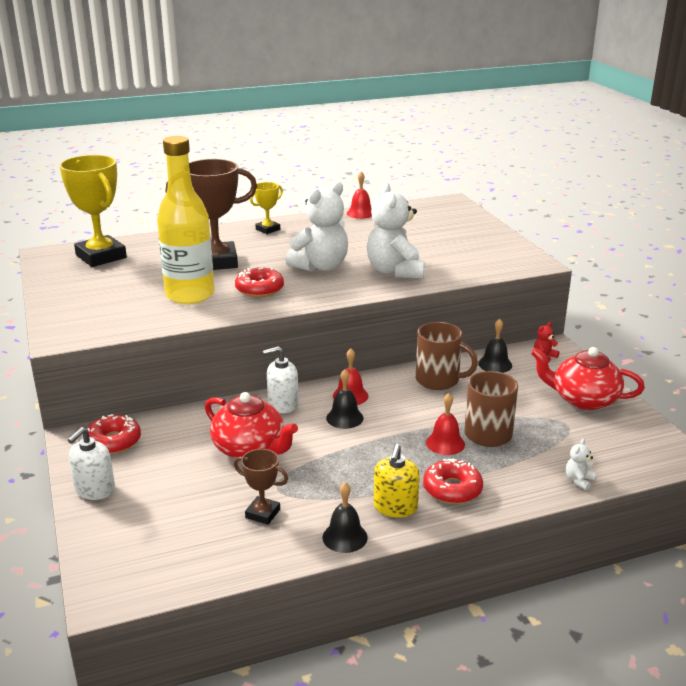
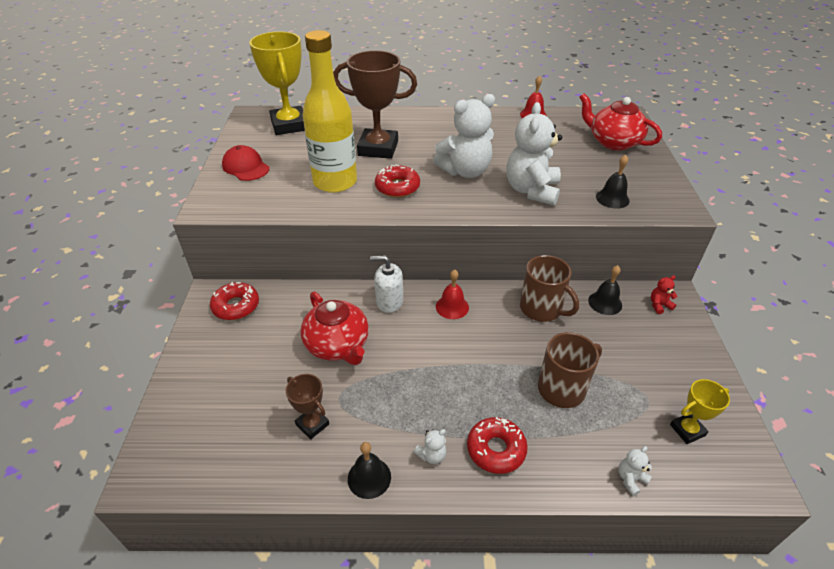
camera: 20 degrees right, 15 degrees up
(78, 298) = (246, 167): none -> red cap
(94, 489) = (196, 354): white soap dispenser -> none
(268, 229) = (440, 120): yellow trophy -> yellow trophy (687, 430)
(344, 418) = (435, 331): black bell -> black bell (612, 198)
(395, 507) = (432, 455): yellow soap dispenser -> white teddy bear
(445, 443) = (514, 388): red bell -> none
(583, 399) = (679, 371): red teapot -> red teapot (613, 142)

